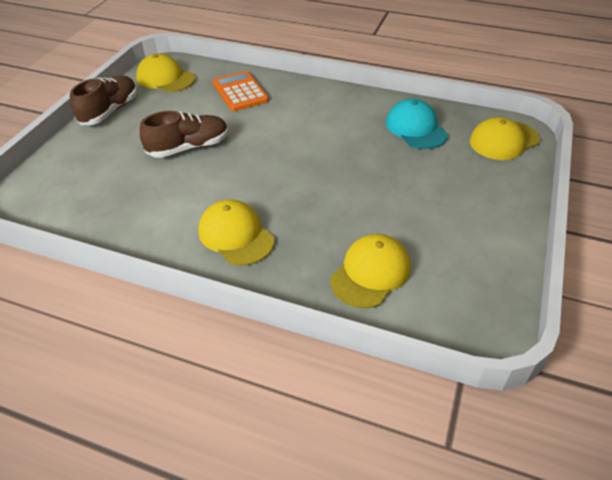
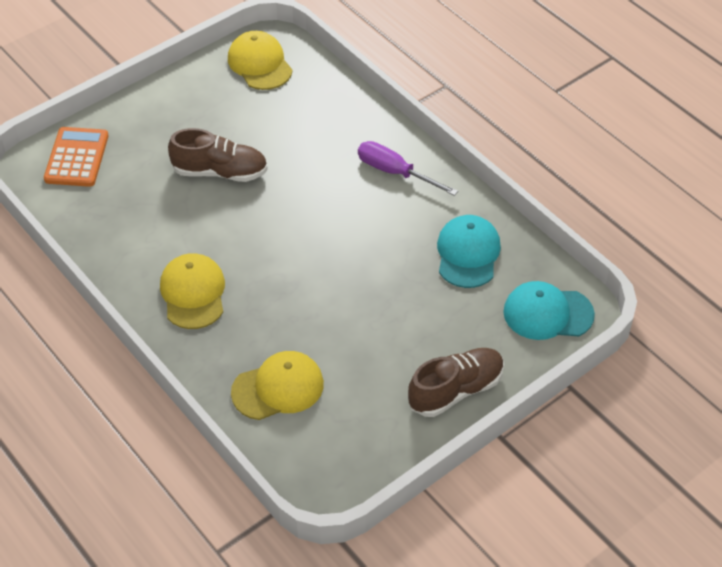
camera: 30 degrees right, 5 degrees up
(110, 111) = (176, 88): brown shoe -> brown shoe (456, 390)
(240, 92) = (323, 119): orange calculator -> orange calculator (76, 158)
(319, 103) = (395, 172): none -> purple screwdriver
(503, 140) = (547, 313): yellow cap -> turquoise cap

